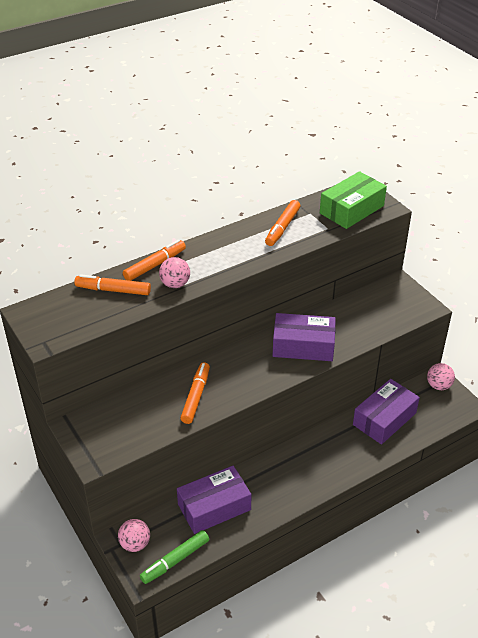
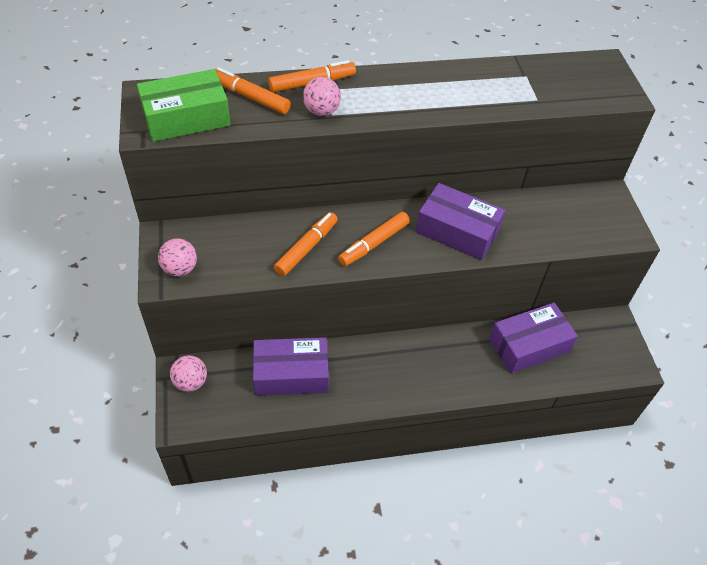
camera: 20 degrees right, 10 degrees up
(175, 560) = (221, 416): green marker -> none
(282, 227) = (483, 83): orange marker -> orange marker (374, 244)
(351, 209) = (579, 86): green box -> green box (186, 118)
(438, 386) = (613, 329): pink ball -> pink ball (180, 269)

